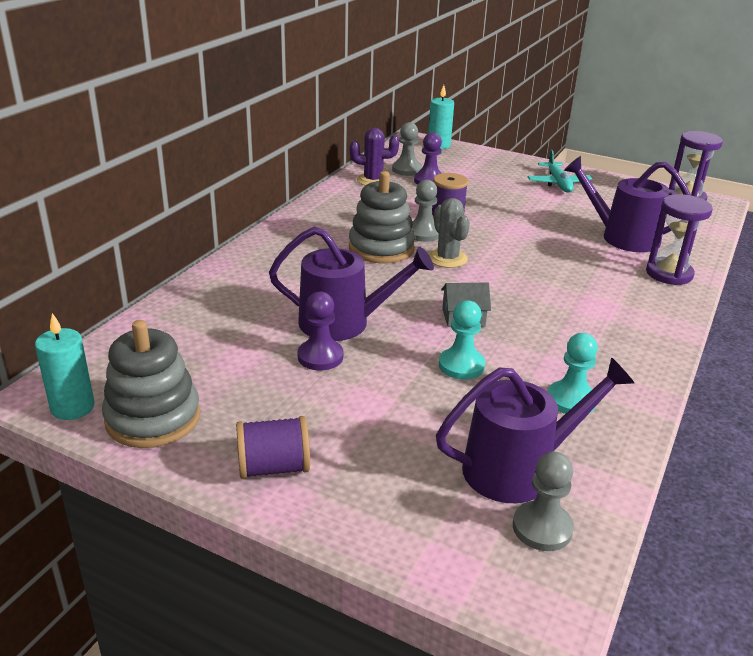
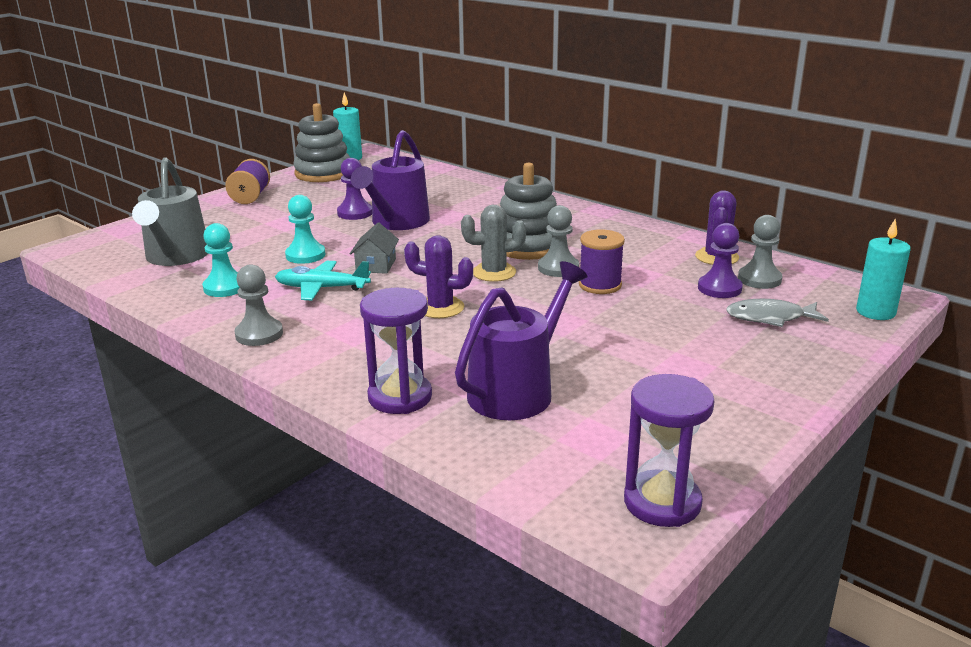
camera: 105 degrees right, 5 degrees down
(465, 169) = (770, 318): none -> grey fish
(518, 469) = (176, 257): purple watering can -> grey watering can
(529, 274) = (440, 308): none -> purple cactus
(542, 528) = (121, 255): grey pawn -> grey pawn (259, 334)
(558, 183) = (724, 382): turquoise plane -> turquoise plane (322, 288)

